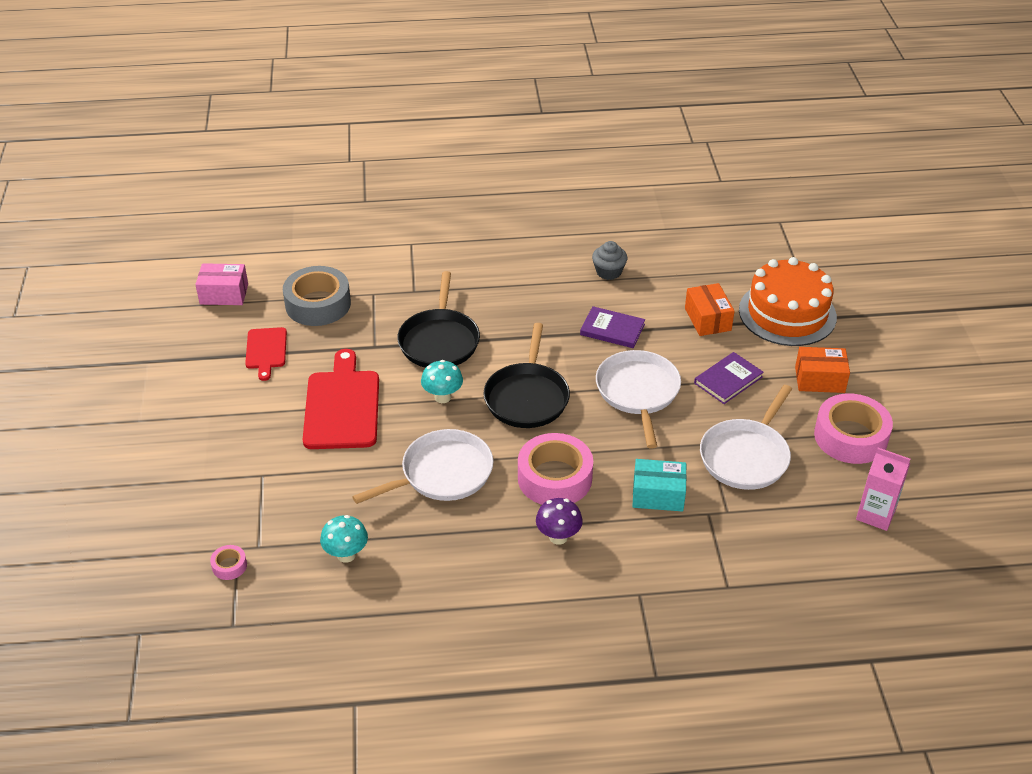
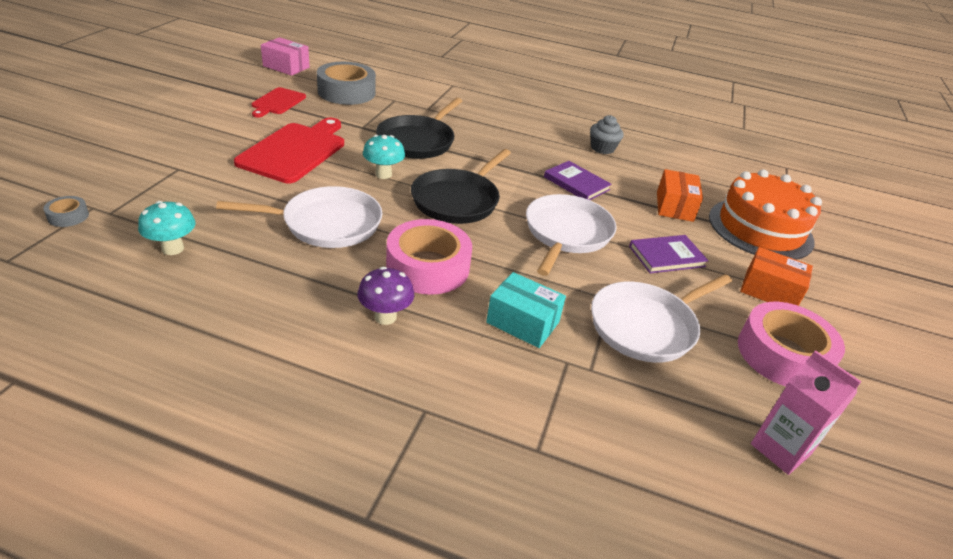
camera: 20 degrees right, 5 degrees down
(229, 566) = (68, 216): pink tape -> grey tape

